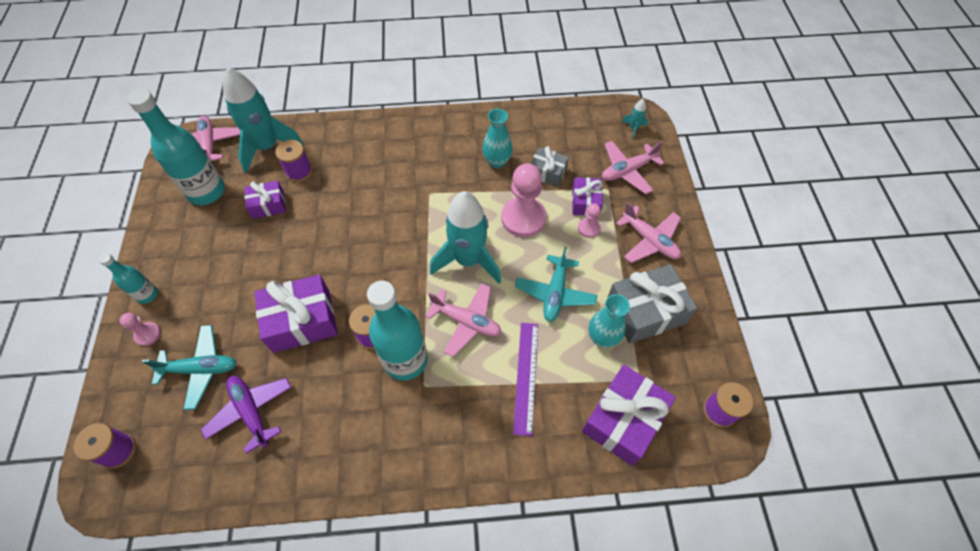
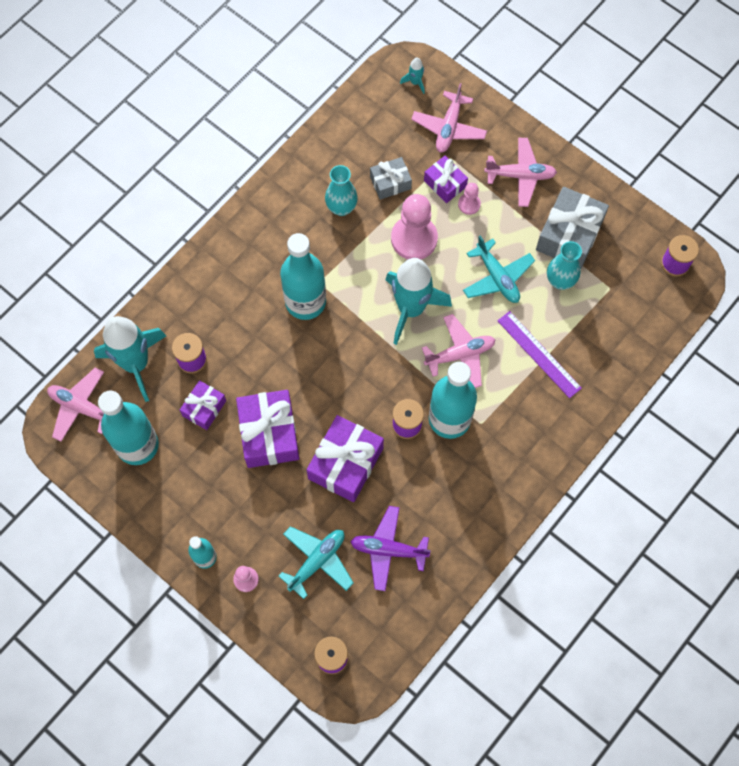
camera: 45 degrees left, 10 degrees up
(406, 197) = (305, 302): none -> turquoise bottle
(623, 419) = (625, 324): purple gift -> purple gift (269, 434)

